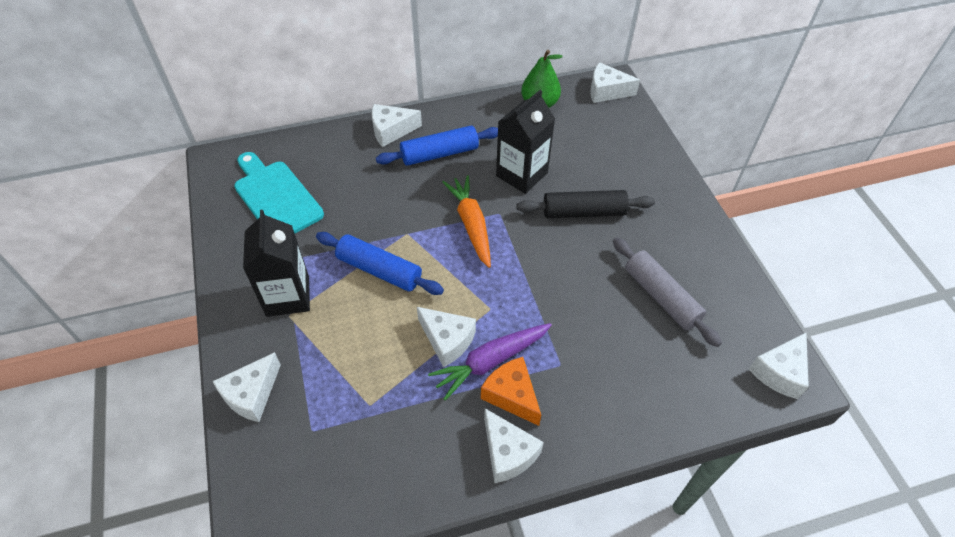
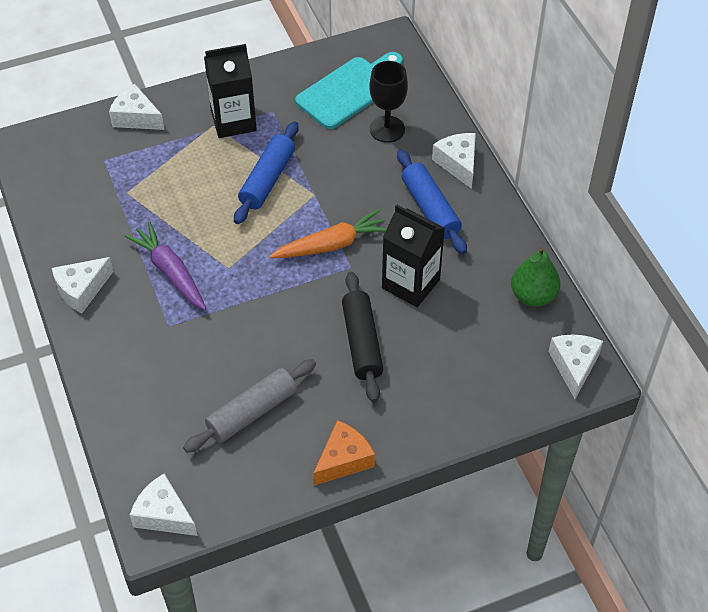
camera: 85 degrees right, 0 degrees up
(336, 173) = (387, 129): none -> black goblet
(447, 340) = (192, 238): white cheese -> none
(512, 395) = (136, 290): orange cheese -> orange cheese (343, 460)

